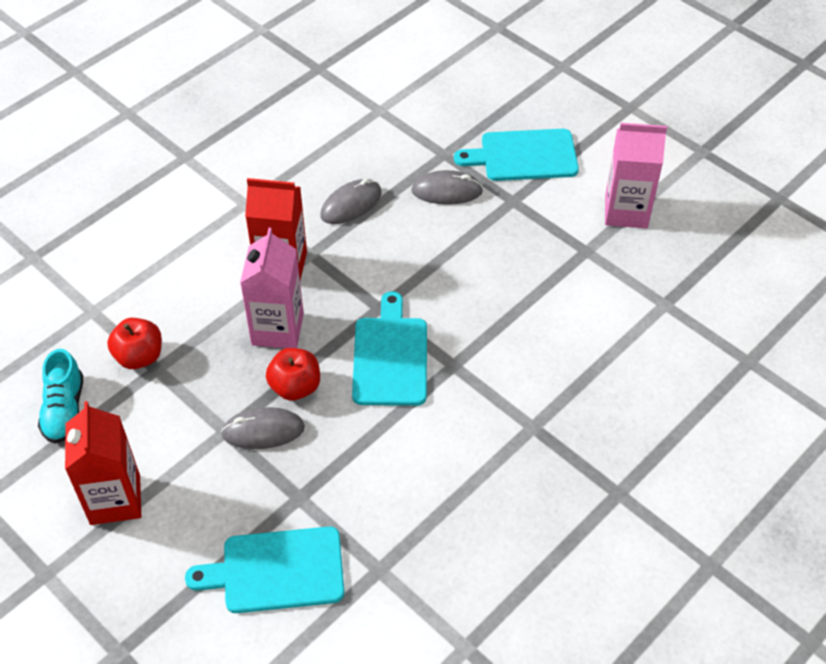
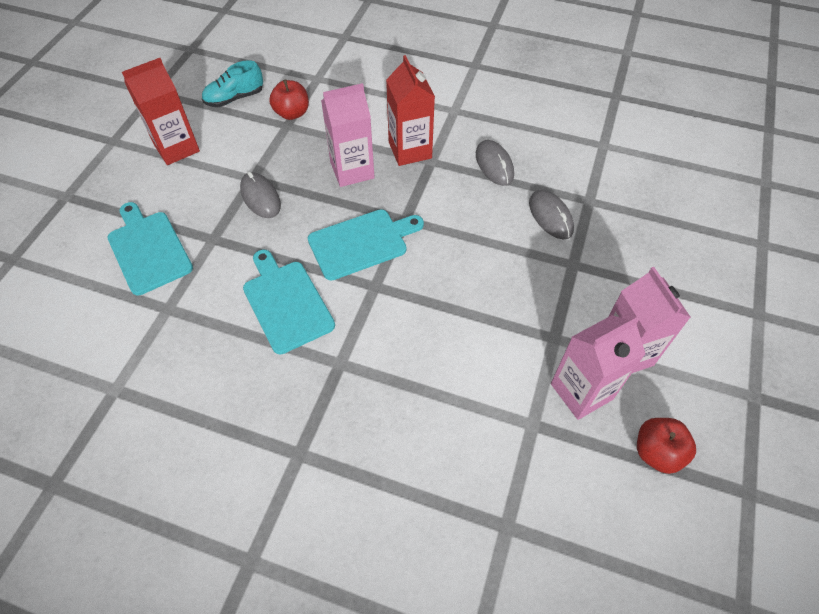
camera: 65 degrees right, 5 degrees up
(295, 387) = (306, 199): red apple -> red apple (657, 452)
(351, 204) = (494, 165): grey mouse -> grey mouse turned 45 degrees clockwise
(524, 156) = (630, 254): turquoise cutting board -> turquoise cutting board (286, 303)
(649, 256) = (581, 391): none -> pink carton

